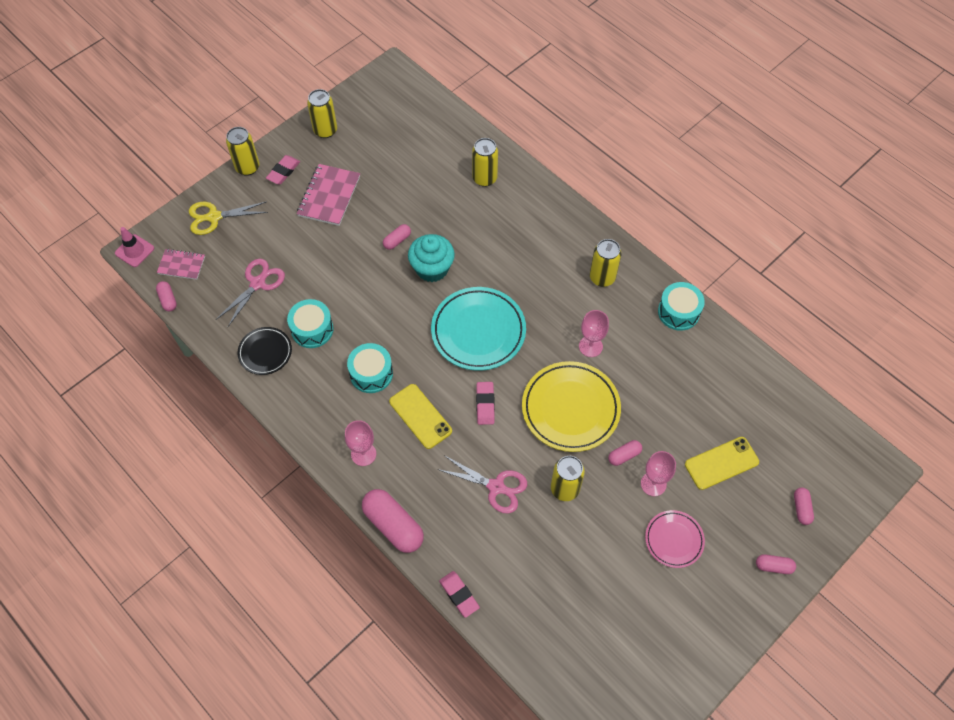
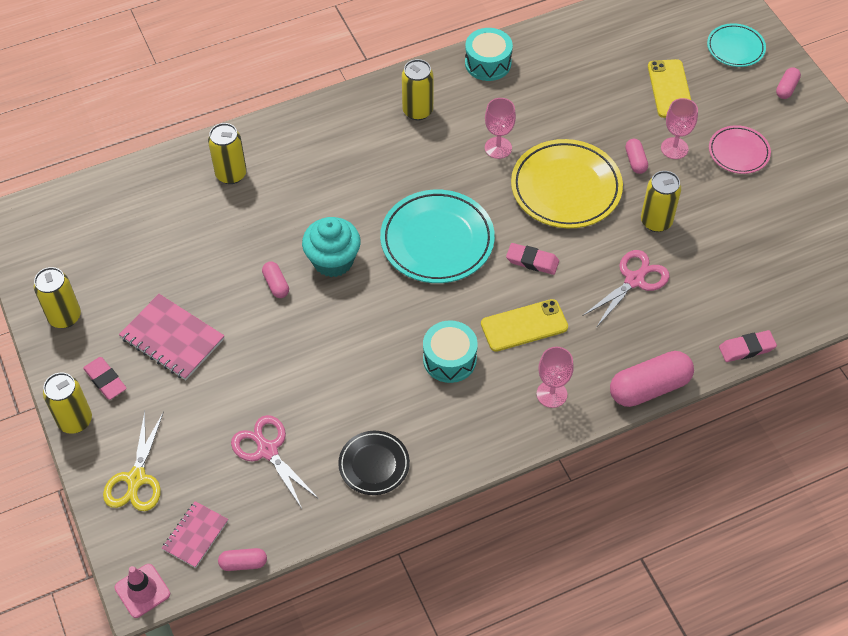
camera: 70 degrees left, 5 degrees down
(312, 329) = (363, 405): turquoise drum -> none
(801, 508) = (735, 48): pink capsule -> turquoise plate

